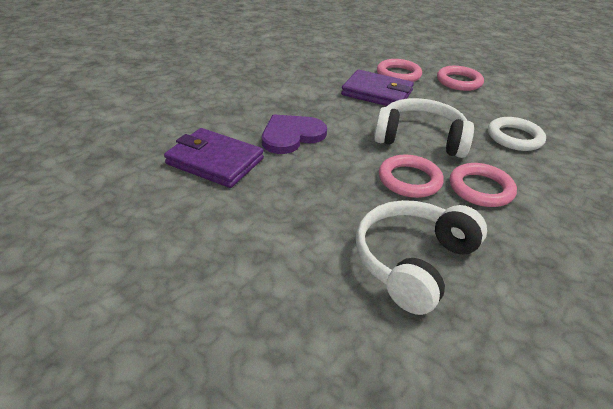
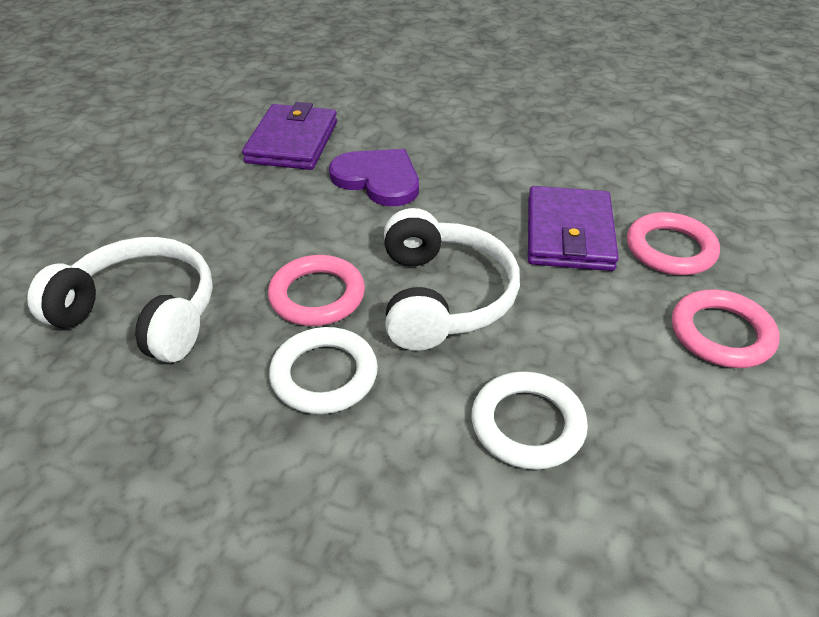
camera: 75 degrees right, 5 degrees up
(480, 189) = (324, 375): pink ring -> white ring

